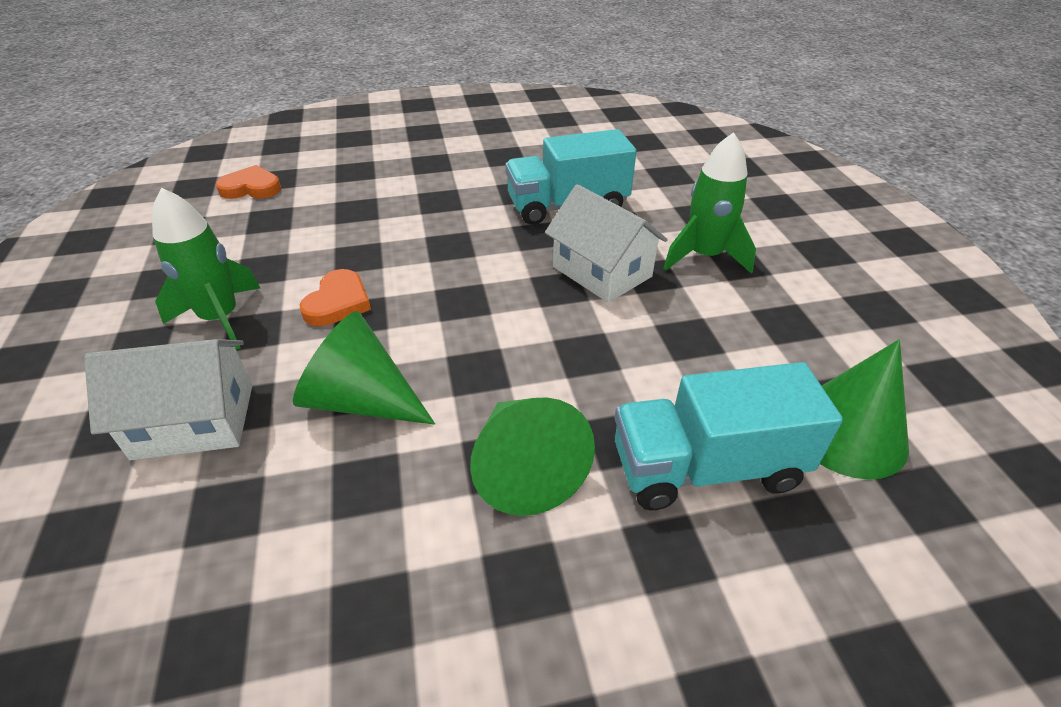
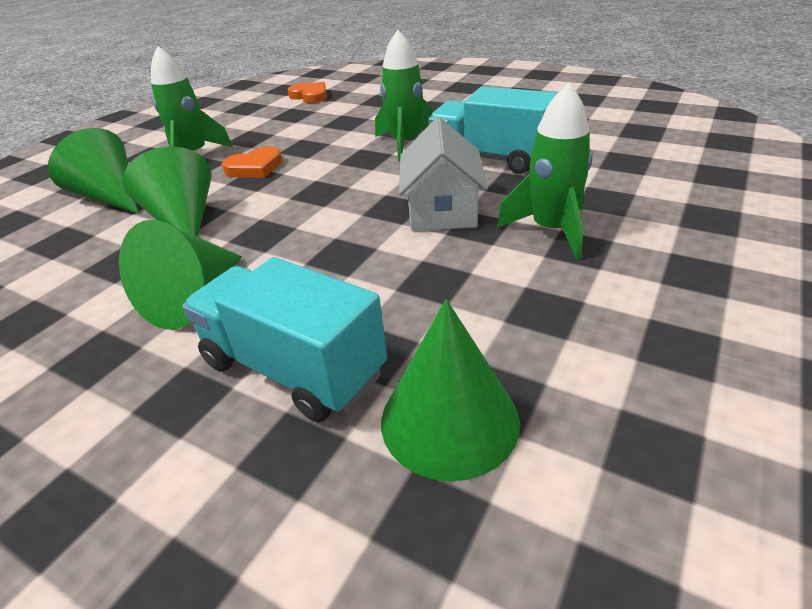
camera: 45 degrees right, 5 degrees down
(194, 421) = (111, 197): white house -> green cone
(466, 216) = (406, 144): none -> green rocket

